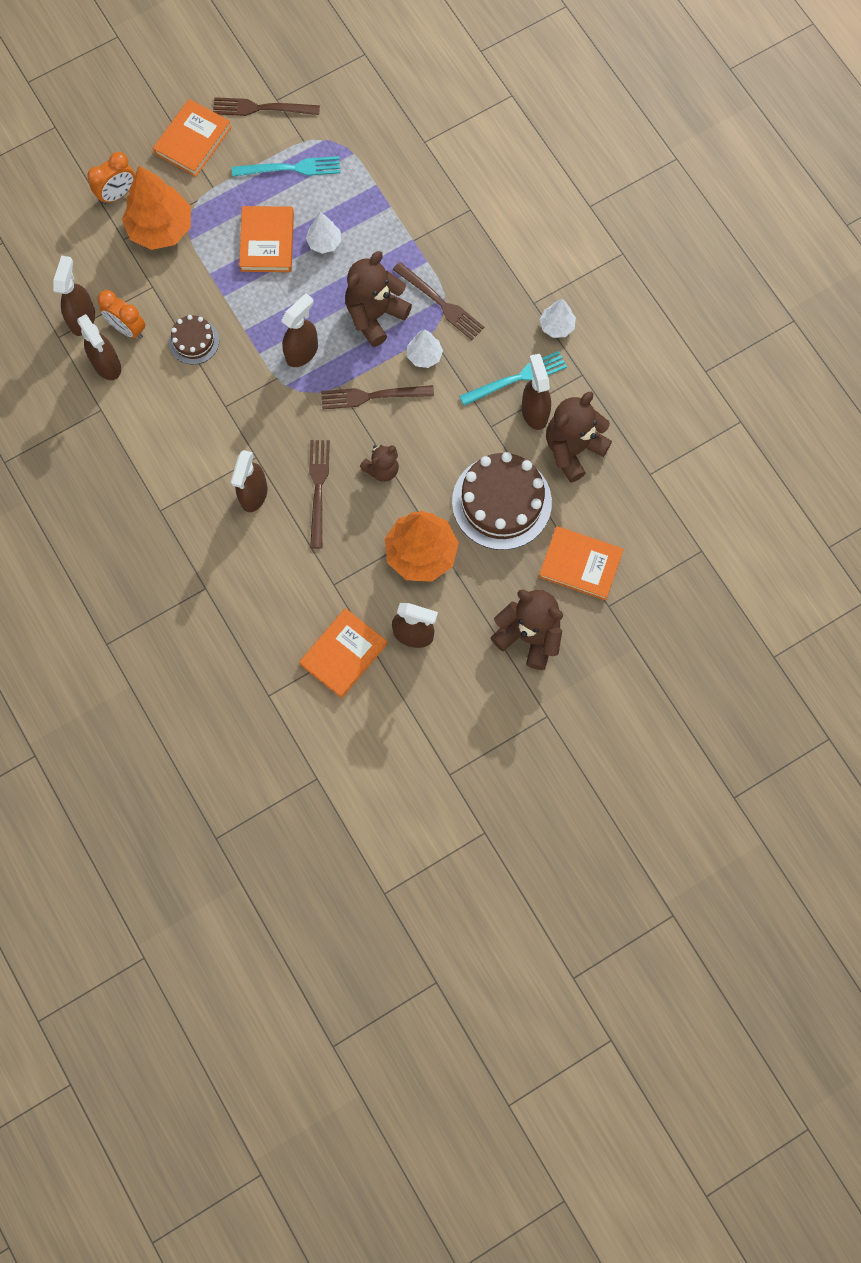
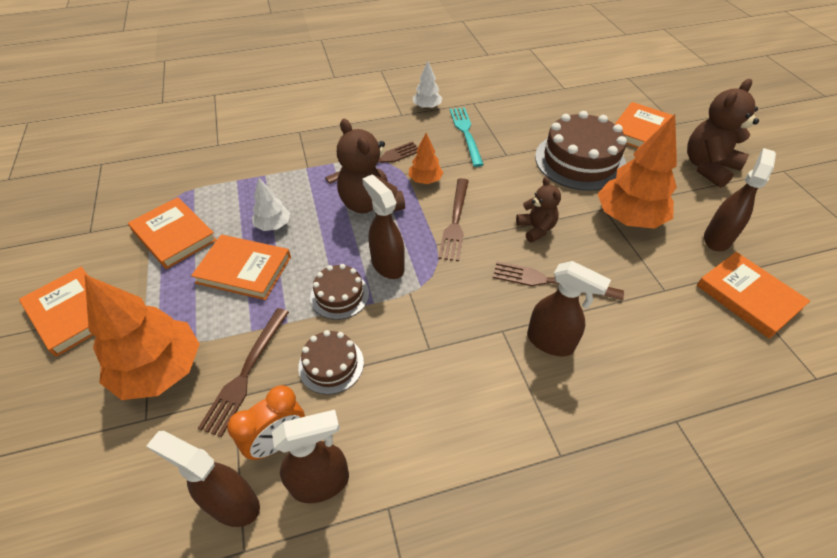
camera: 75 degrees left, 25 degrees down
(117, 194) = (77, 412): orange clock -> none
(259, 325) = (339, 295): none -> brown cake
(262, 108) = (88, 244): brown fork -> brown fork (246, 372)
(290, 168) = (174, 235): turquoise fork -> orange book
(424, 356) = (425, 180): white tree -> orange tree
(534, 412) = (499, 130): brown spray bottle -> none
(573, 449) = (537, 117): brown teddy bear -> none

